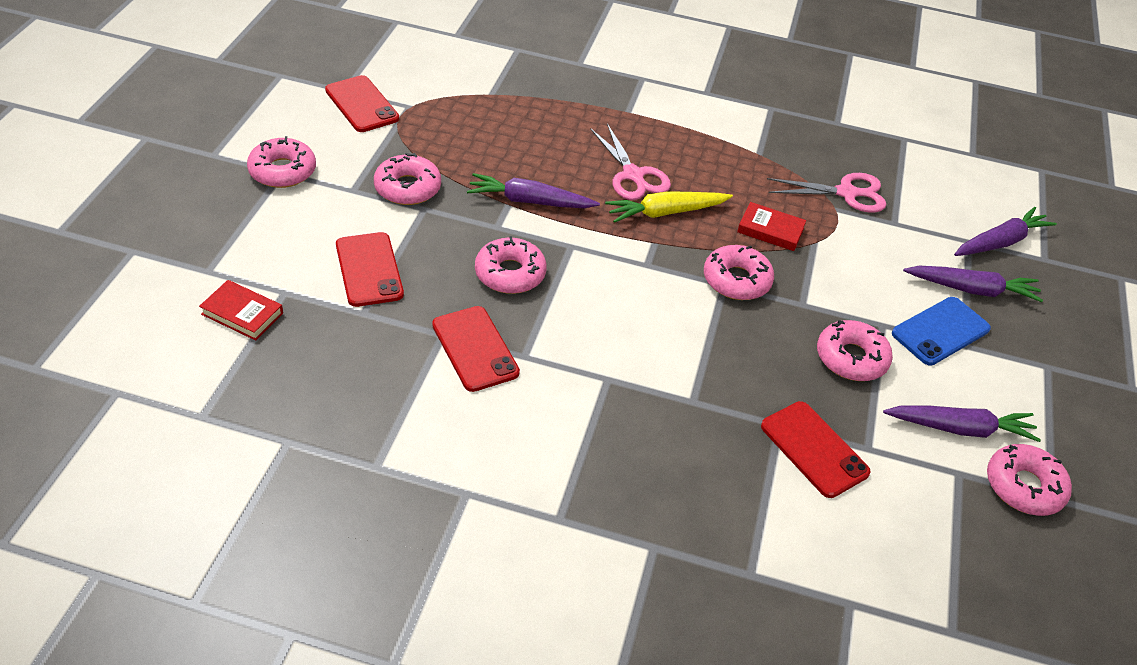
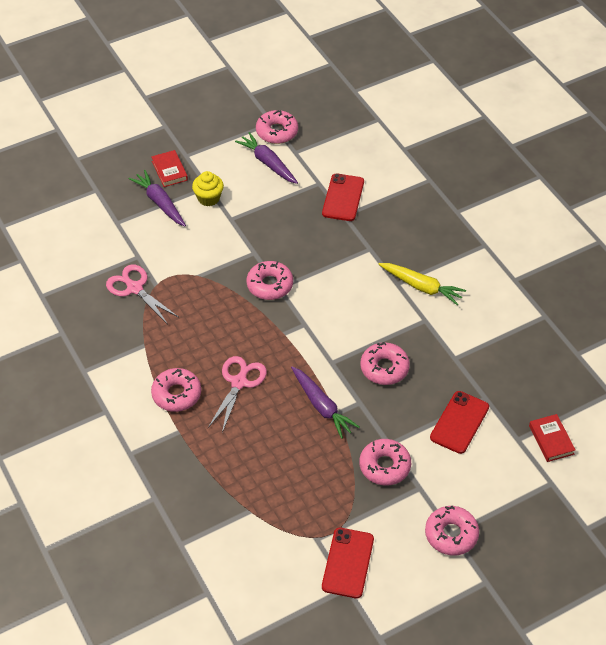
camera: 130 degrees left, 5 degrees up
(475, 349) = (446, 339): red phone -> none
(665, 212) = (253, 346): yellow carrot -> yellow carrot (421, 287)
(770, 230) = (211, 297): red book -> red book (169, 171)
(851, 358) = (270, 216): pink donut -> pink donut (176, 394)
(940, 331) = (208, 198): blue phone -> yellow cupcake
(1000, 242) = (102, 211): purple carrot -> none

